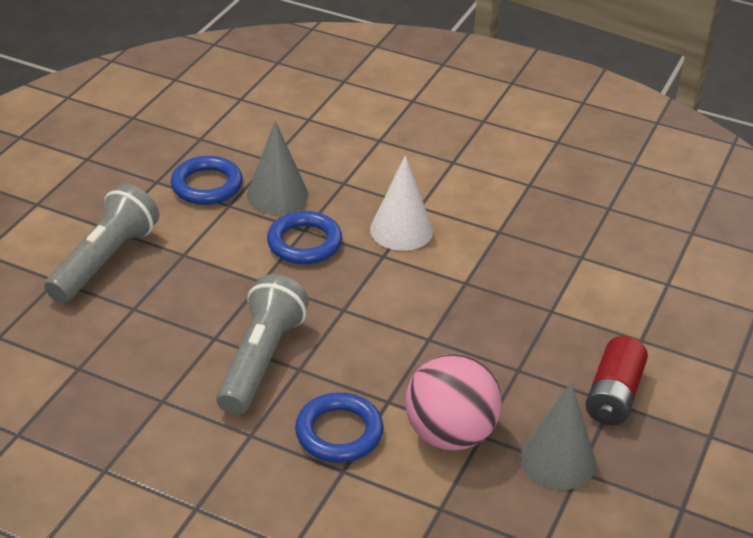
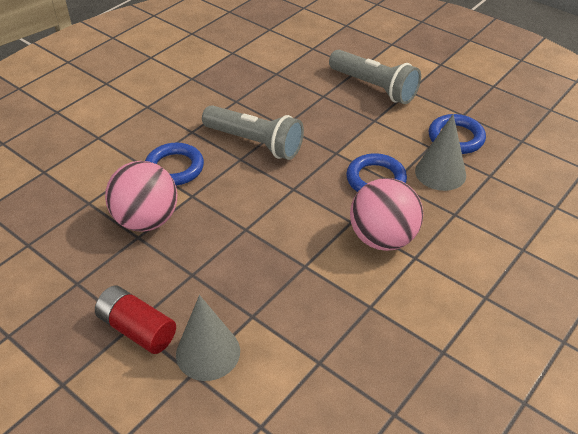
camera: 105 degrees right, 5 degrees up
(401, 230) = (382, 238): white cone -> pink ball
(557, 460) = (93, 273): grey cone -> grey cone (208, 352)

